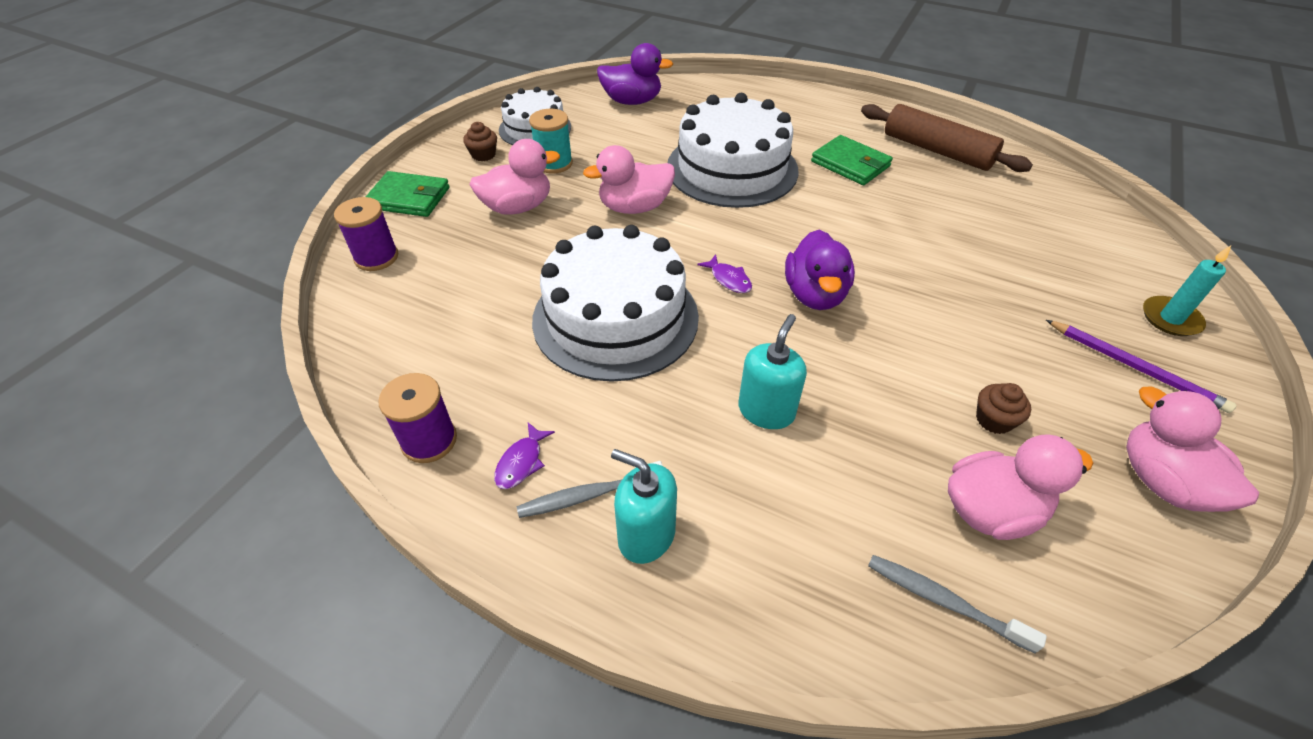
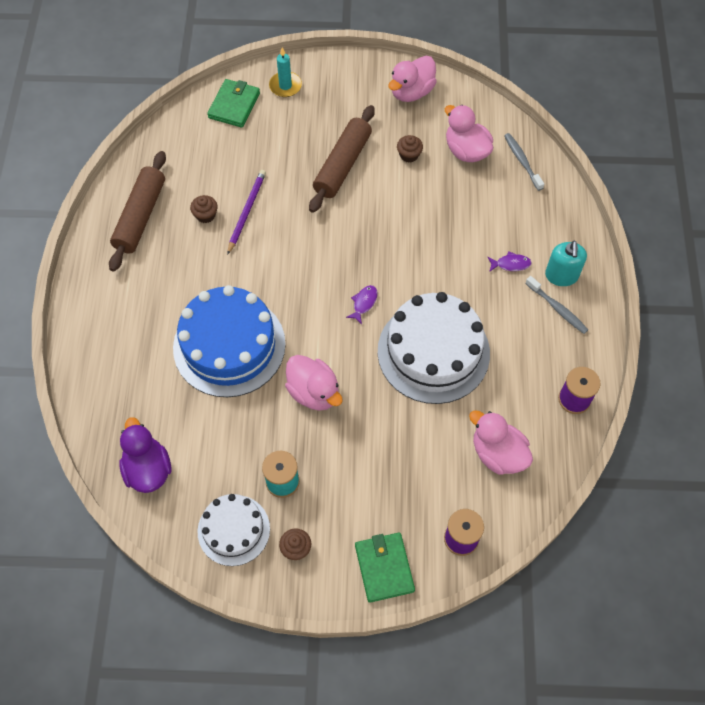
camera: 115 degrees left, 15 degrees up
(518, 207) = (354, 475): pink duck -> pink duck (498, 453)
(521, 462) = (558, 347): purple fish -> purple fish (511, 264)
(732, 168) = (229, 346): white cake -> blue cake
(766, 411) = (460, 251): turquoise soap dispenser -> none
(814, 295) = (353, 253): purple duck -> none
(850, 164) = (186, 268): green wallet -> green wallet (234, 105)
(924, 192) = (205, 215): none -> brown cupcake
(944, 601) = (522, 161): grey toothbrush -> grey toothbrush turned 150 degrees clockwise
(985, 332) = (342, 165): none -> brown rolling pin
(1135, 367) = (336, 101): purple pencil -> purple pencil (246, 211)

